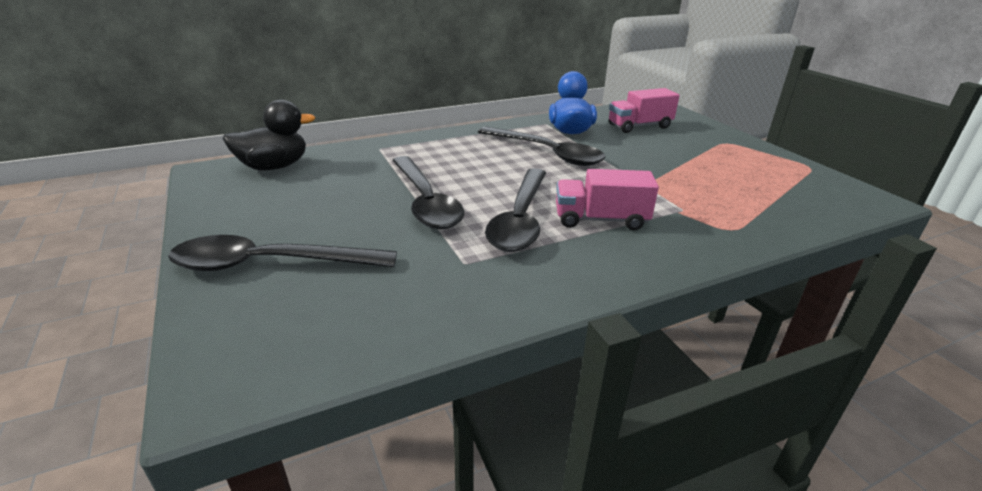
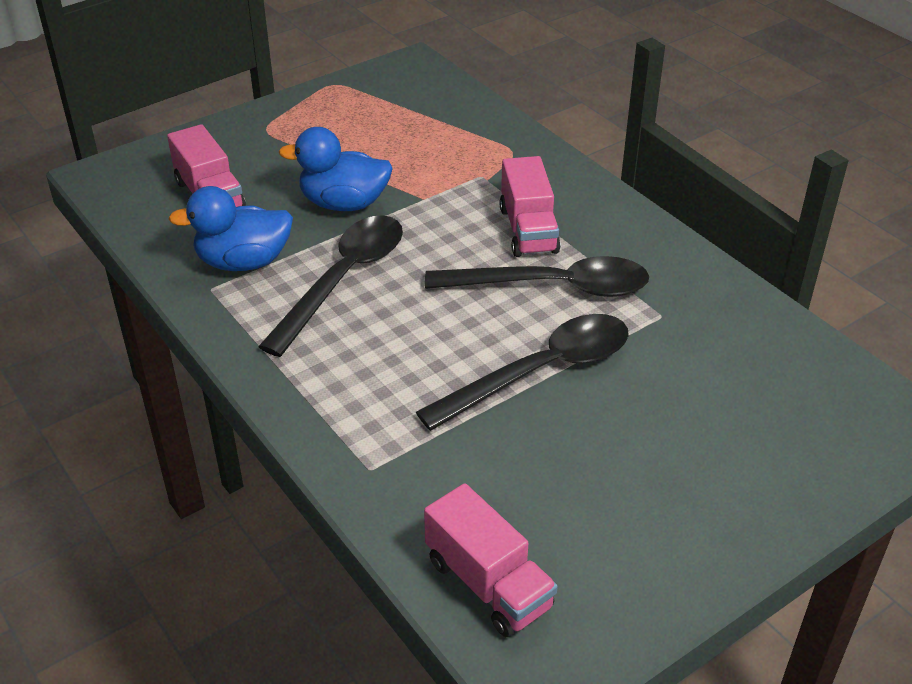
camera: 100 degrees left, 10 degrees up
(270, 264) = (743, 465): black spoon -> none
(274, 167) = (488, 583): black duck -> pink truck
(634, 159) = (344, 203): none -> blue duck

